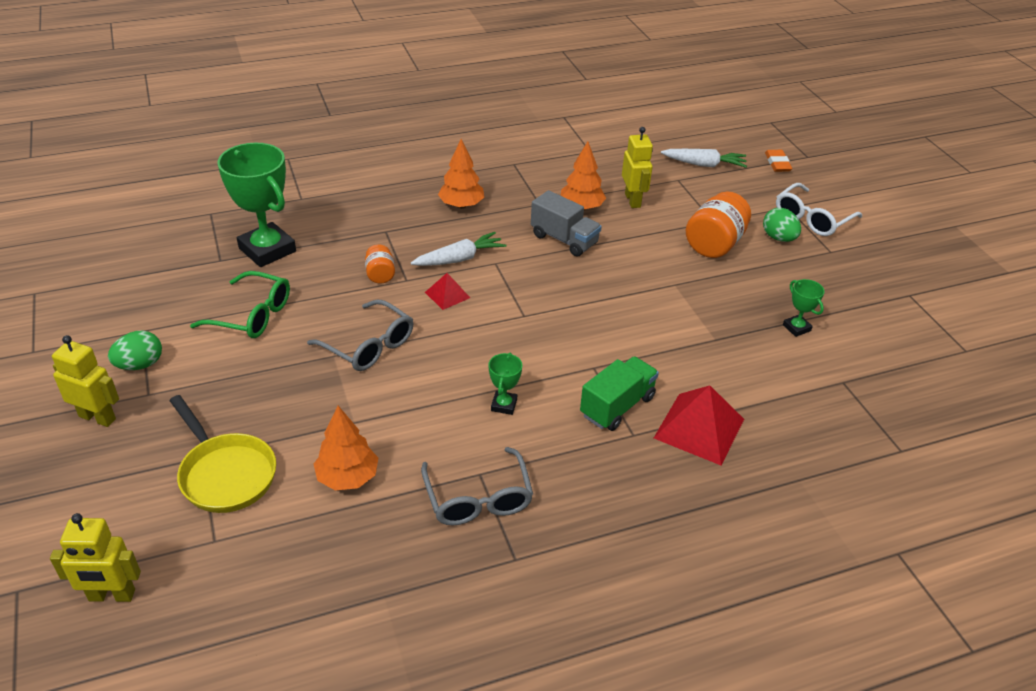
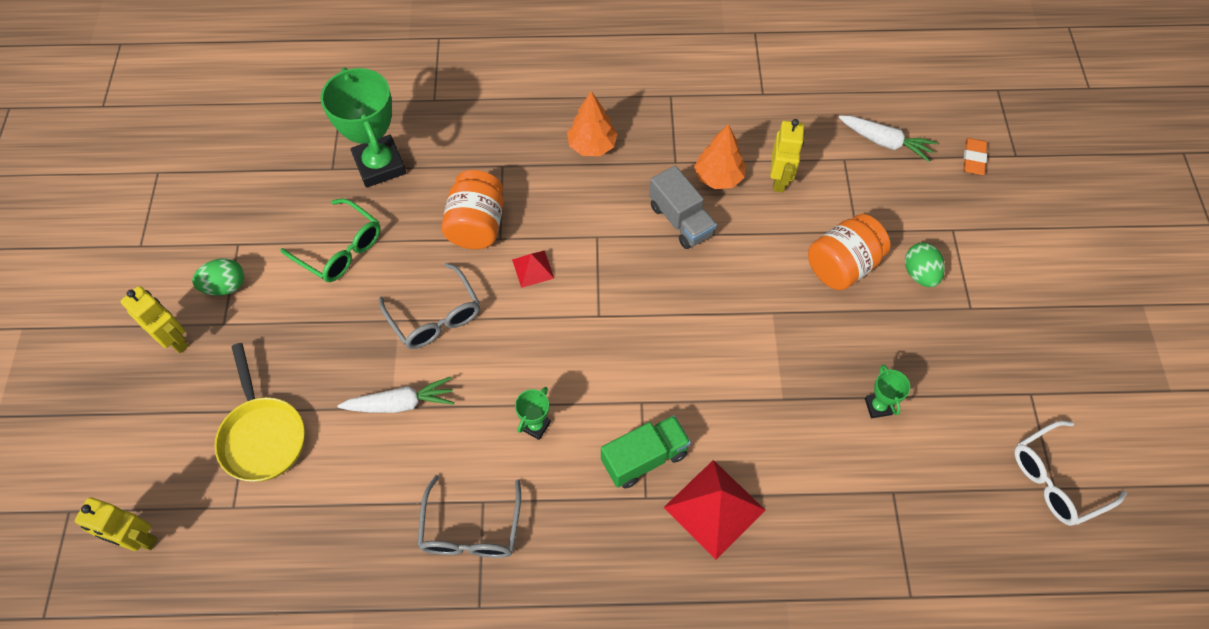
camera: 20 degrees right, 20 degrees up
(347, 477) = (365, 471): orange tree -> none
(380, 275) = (477, 225): orange jar -> orange jar, size x1.88
(459, 259) = (562, 222): white carrot -> white carrot (401, 403)
(812, 219) = (973, 254): white glasses -> white glasses (1056, 480)

